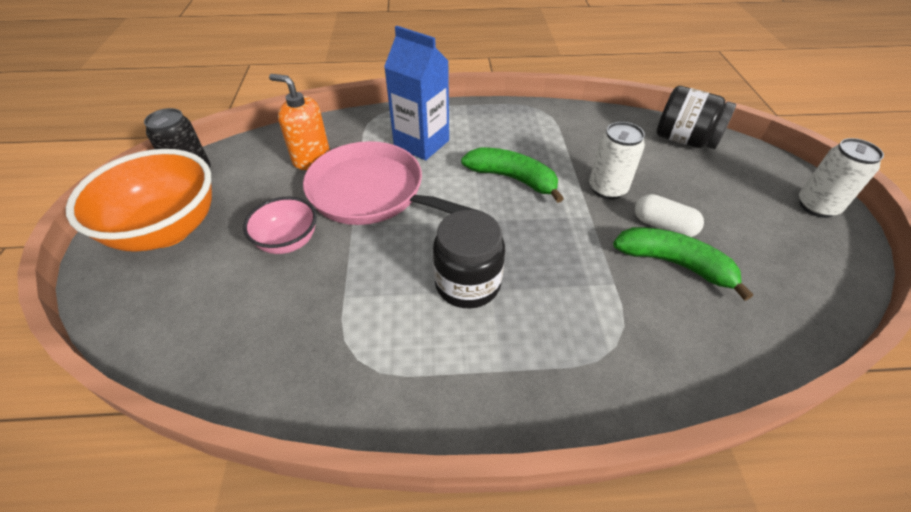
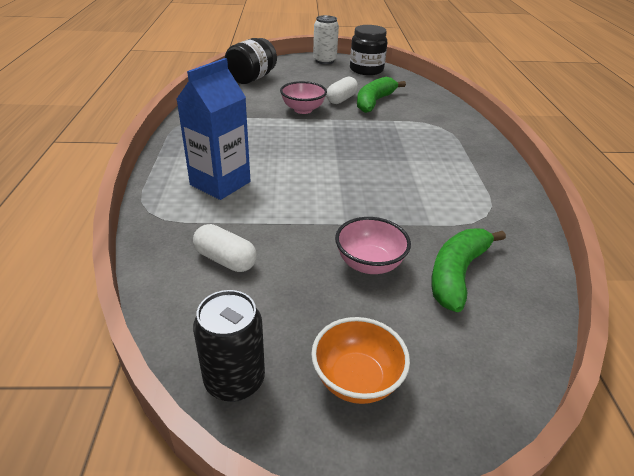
camera: 90 degrees left, 10 degrees down
(167, 230) = (356, 379): orange bowl -> orange bowl, size x0.55
(311, 158) = (225, 260): orange soap dispenser -> white capsule
(372, 192) = (296, 213): pink pan -> none
(467, 284) = (404, 168): black jar -> black jar (366, 70)
(512, 178) = (285, 142): green banana -> green banana (457, 274)
(607, 189) = (303, 110): white can -> pink bowl

